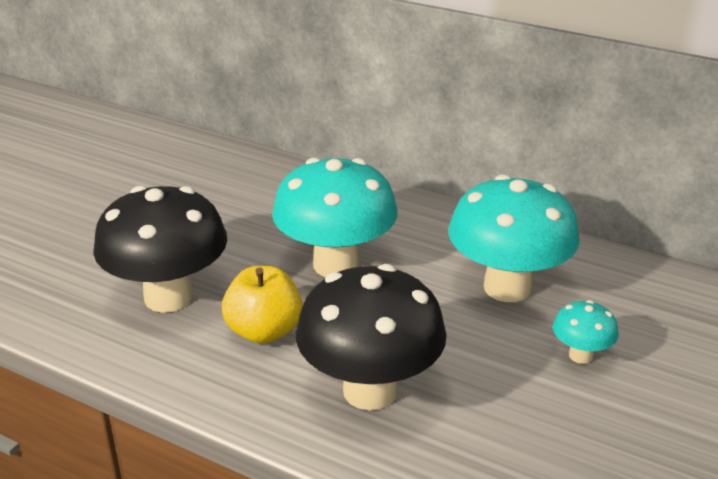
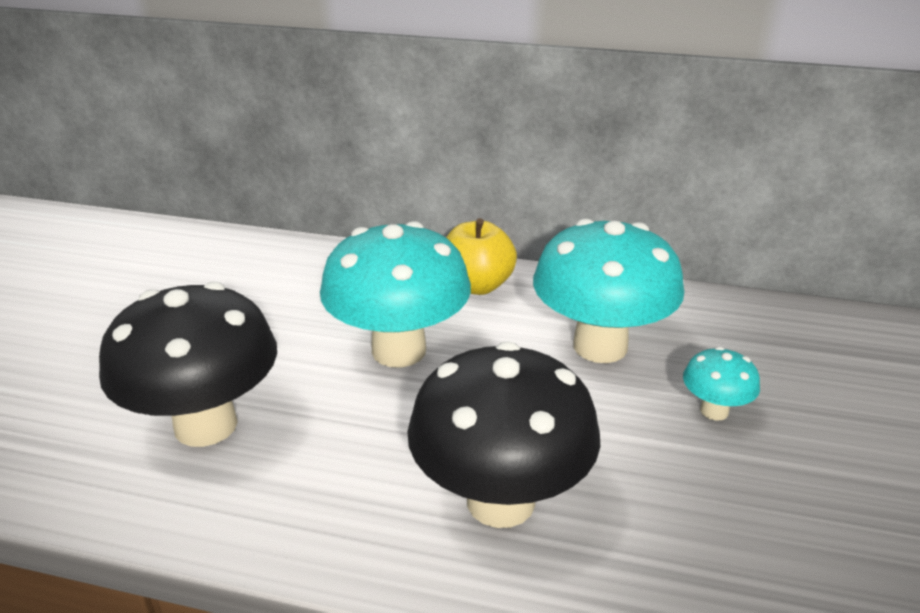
camera: 15 degrees left, 0 degrees up
(264, 331) = (342, 448): yellow apple -> yellow apple (477, 285)

